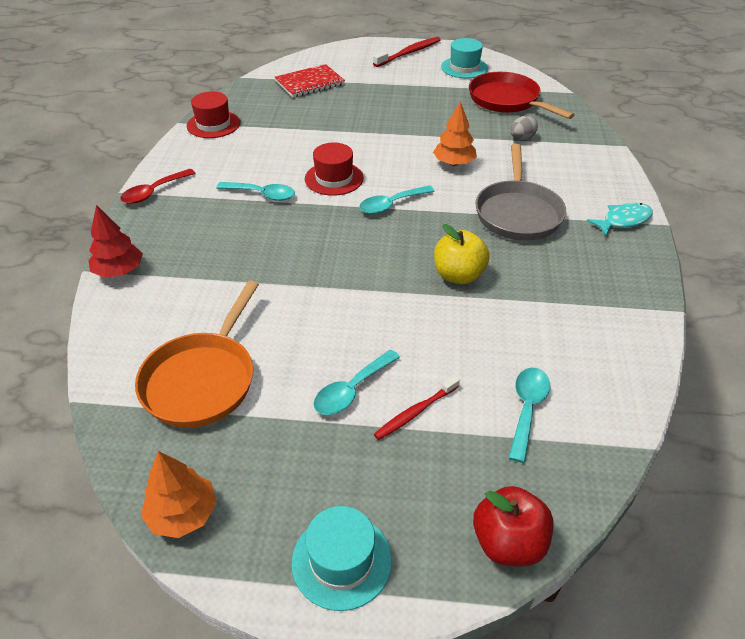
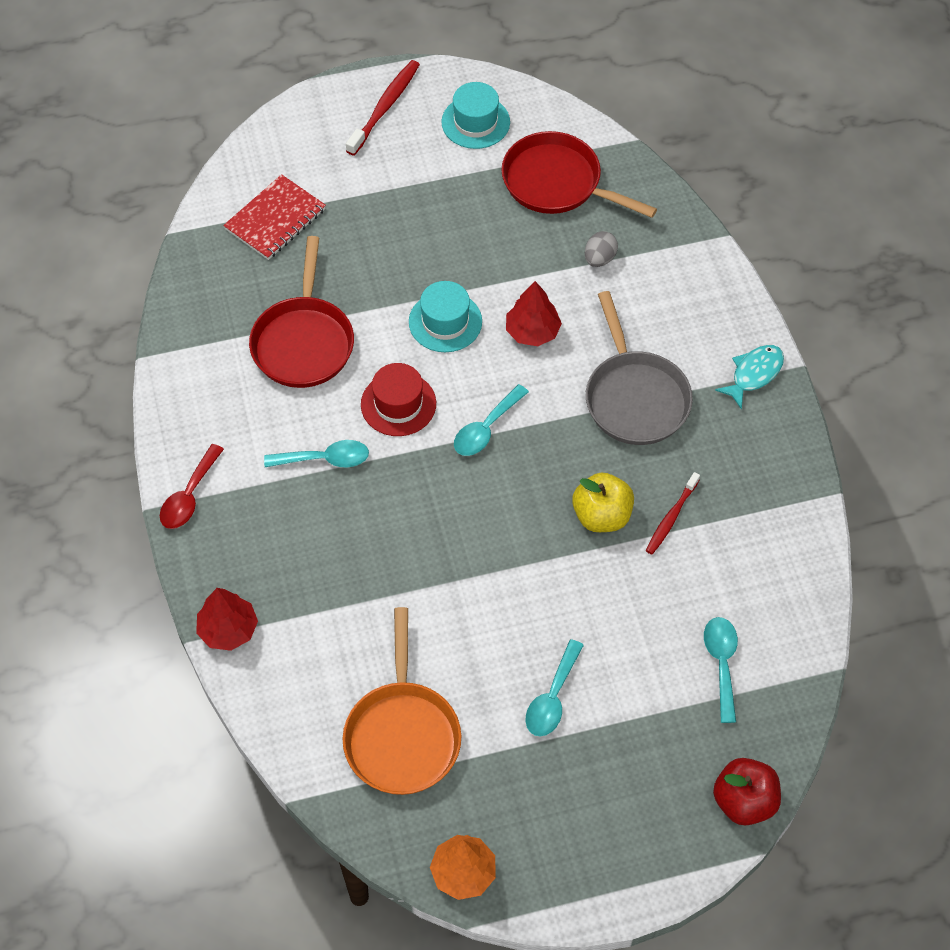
camera: 20 degrees left, 15 degrees up
(213, 124) = (190, 347): red hat -> none
(289, 136) = (303, 341): none -> red pan
(341, 561) = (616, 864): turquoise hat -> turquoise hat (445, 322)
(415, 412) = (621, 702): red toothbrush -> red toothbrush (671, 518)
(454, 163) = (532, 331): orange tree -> red tree

